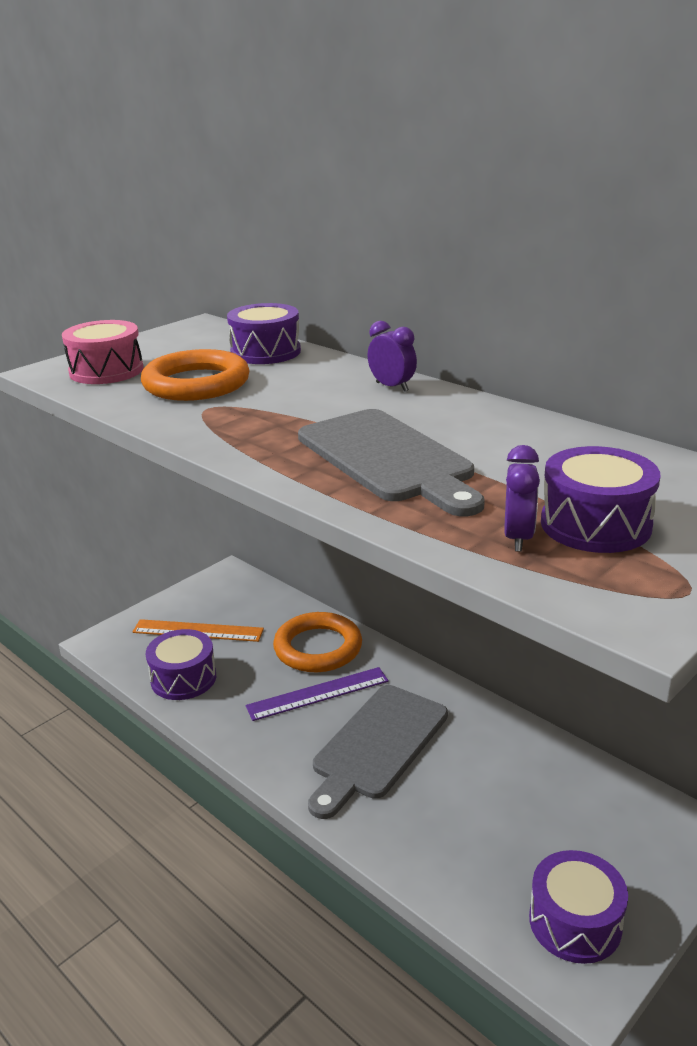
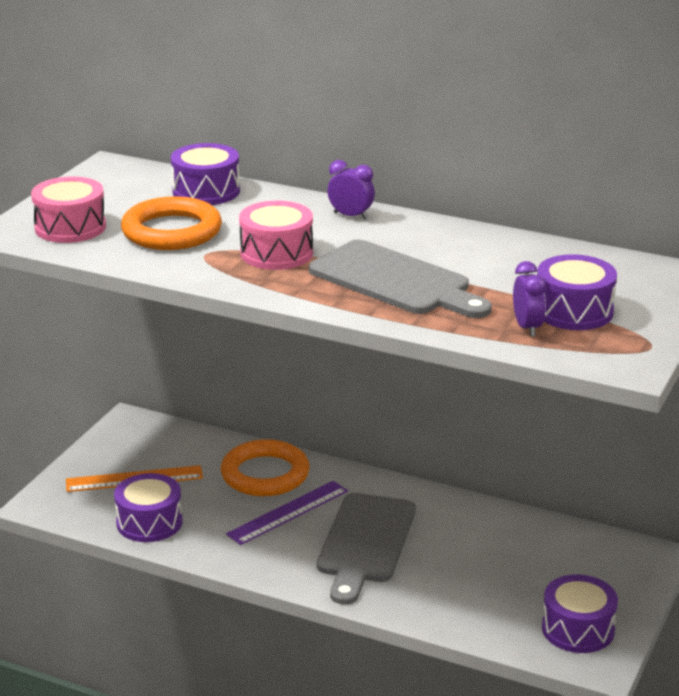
camera: 20 degrees left, 0 degrees up
(281, 415) = (276, 253): none -> pink drum

